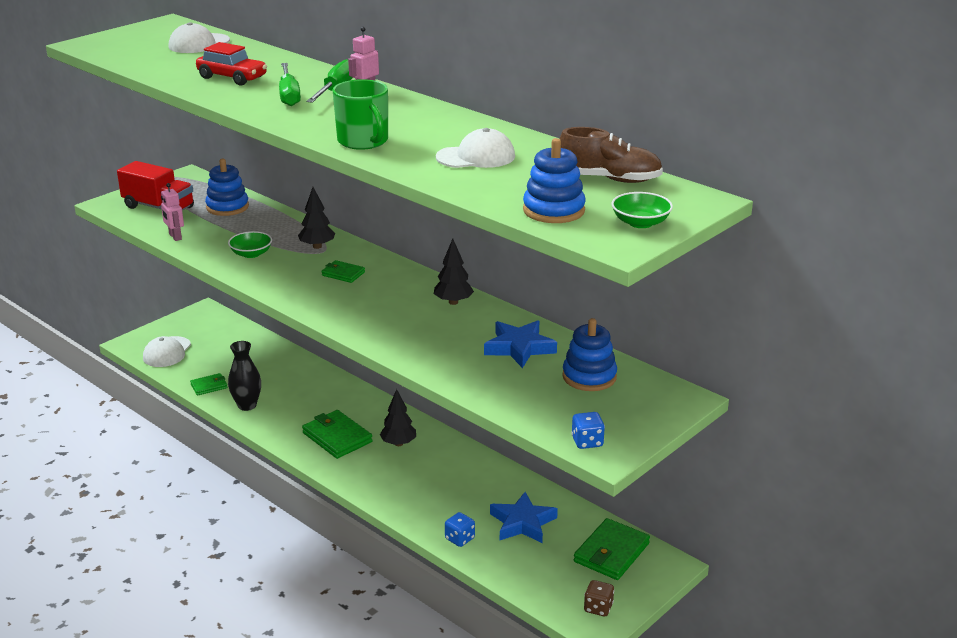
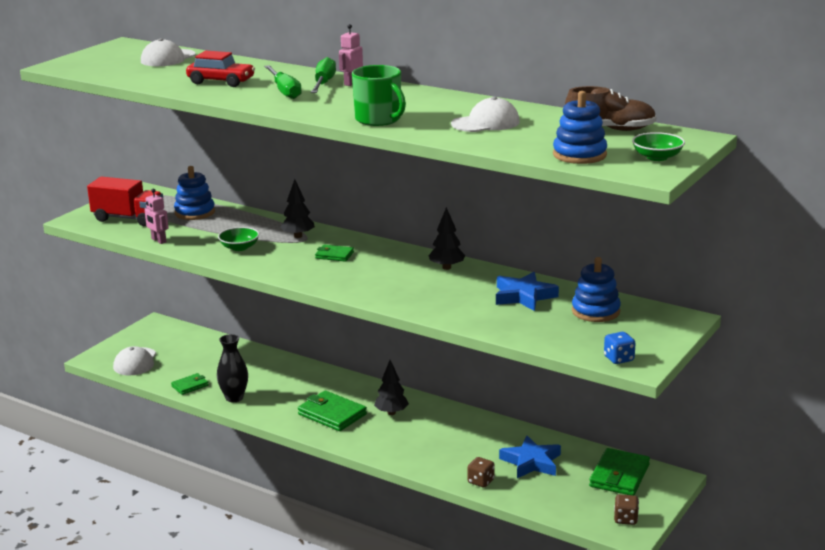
camera: 10 degrees left, 5 degrees down
(459, 539) = (480, 481): blue dice -> brown dice

